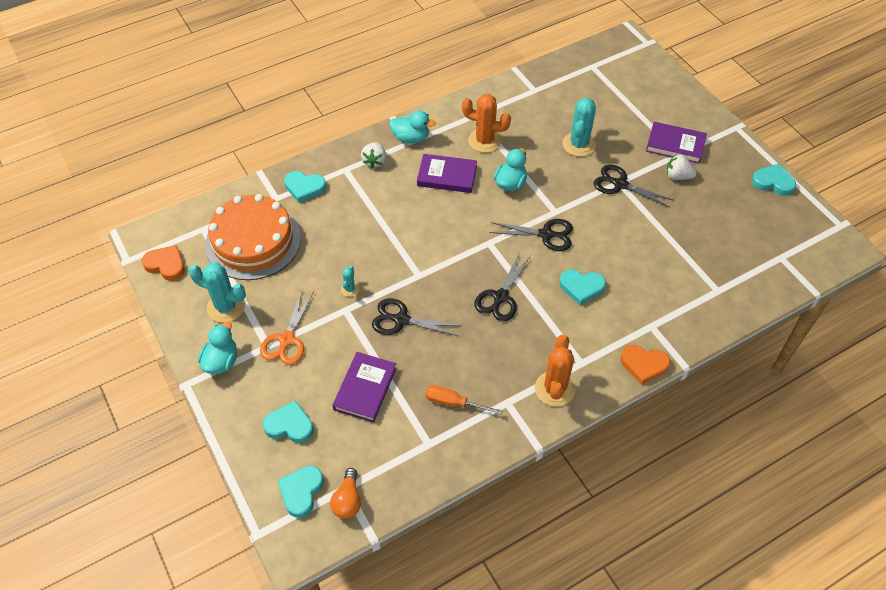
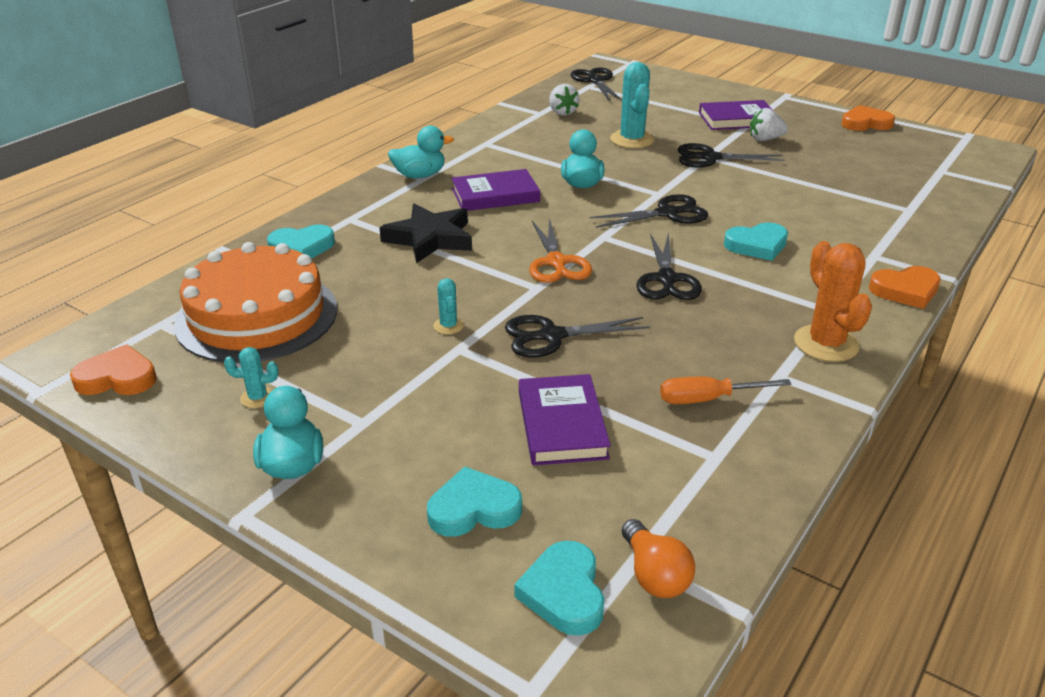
camera: 25 degrees left, 20 degrees down
(226, 307) = (257, 397): turquoise cactus -> turquoise cactus, size x0.50
(287, 340) = (390, 406): orange scissors -> orange scissors (556, 263)
(374, 161) = (386, 203): white strawberry -> white strawberry (562, 112)
(382, 206) = (430, 238): none -> black star
(484, 140) = (517, 159): orange cactus -> none
(602, 60) = (595, 81): none -> black scissors
(773, 182) = (865, 123): turquoise heart -> orange heart

